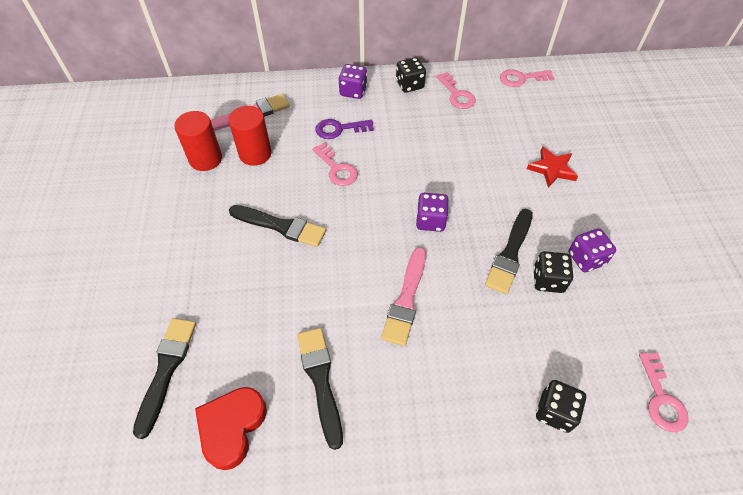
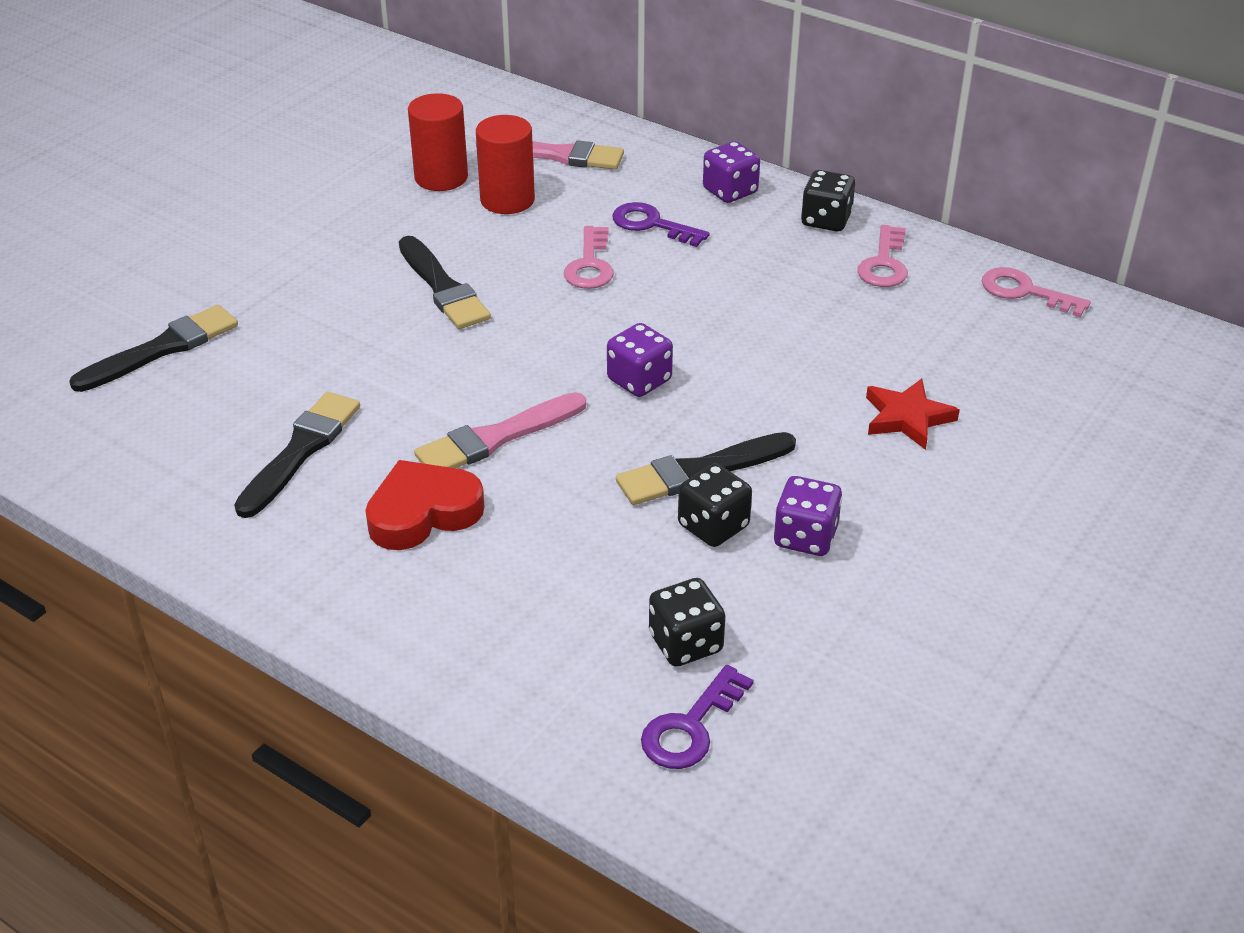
camera: 40 degrees right, 15 degrees down
(232, 427) = (164, 433): red heart -> red heart (423, 513)
(555, 411) = (529, 646): black dice -> black dice (685, 643)
(661, 398) = (691, 727): pink key -> purple key

